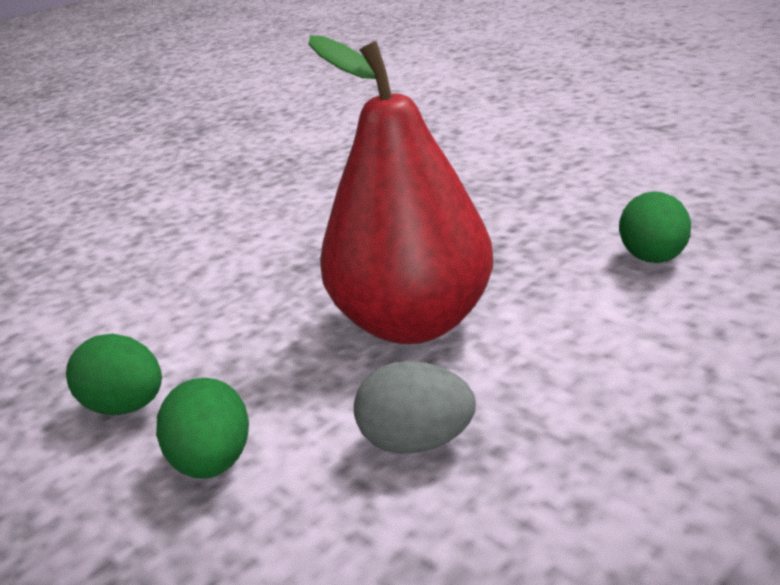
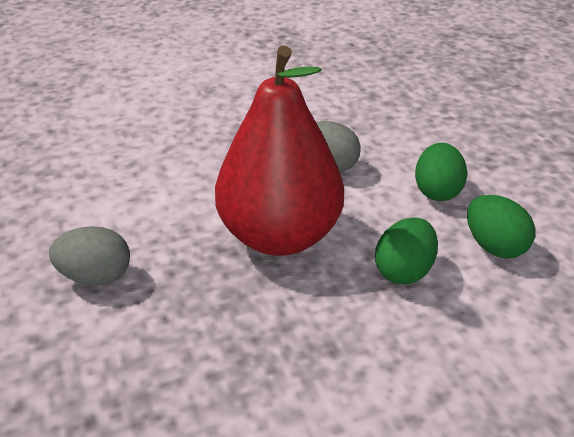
camera: 160 degrees left, 10 degrees up
(563, 234) = (96, 276): none -> grey egg
(653, 259) = (82, 222): green egg -> green egg (404, 271)

